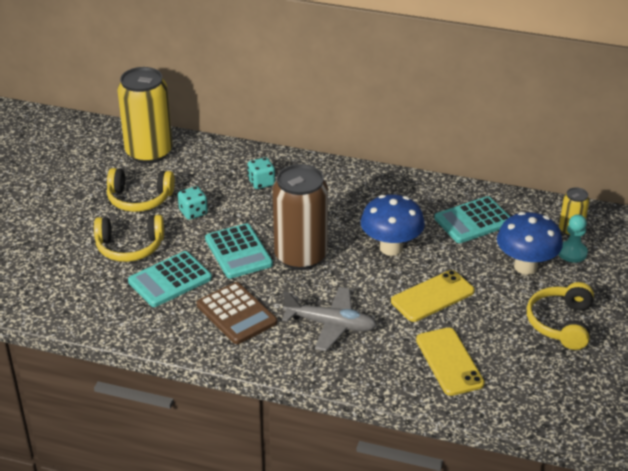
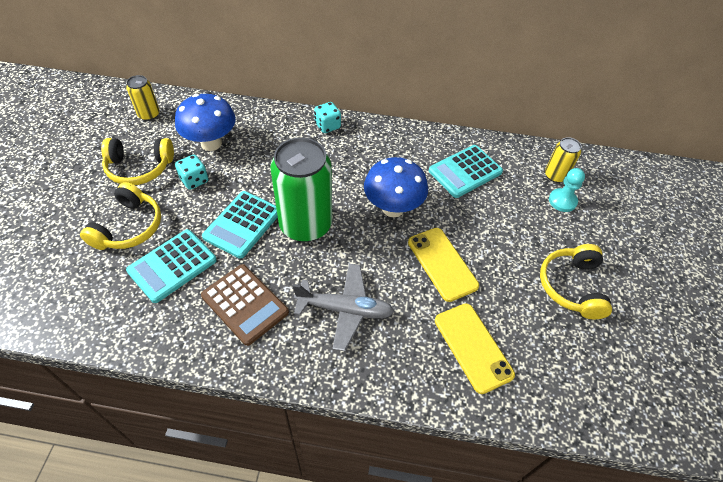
camera: 10 degrees left, 15 degrees up
(129, 247) = (129, 227): yellow headphones -> yellow headphones turned 60 degrees counterclockwise
(149, 152) = (149, 114): yellow can -> yellow can, size x0.48
(238, 252) = (242, 224): turquoise calculator -> turquoise calculator turned 60 degrees clockwise
(261, 182) = (260, 142): turquoise dice -> turquoise dice (327, 126)
(300, 256) = (305, 225): brown can -> green can
(432, 296) = (442, 264): yellow phone -> yellow phone turned 75 degrees counterclockwise
(525, 266) = (523, 220): blue mushroom -> blue mushroom (211, 143)

